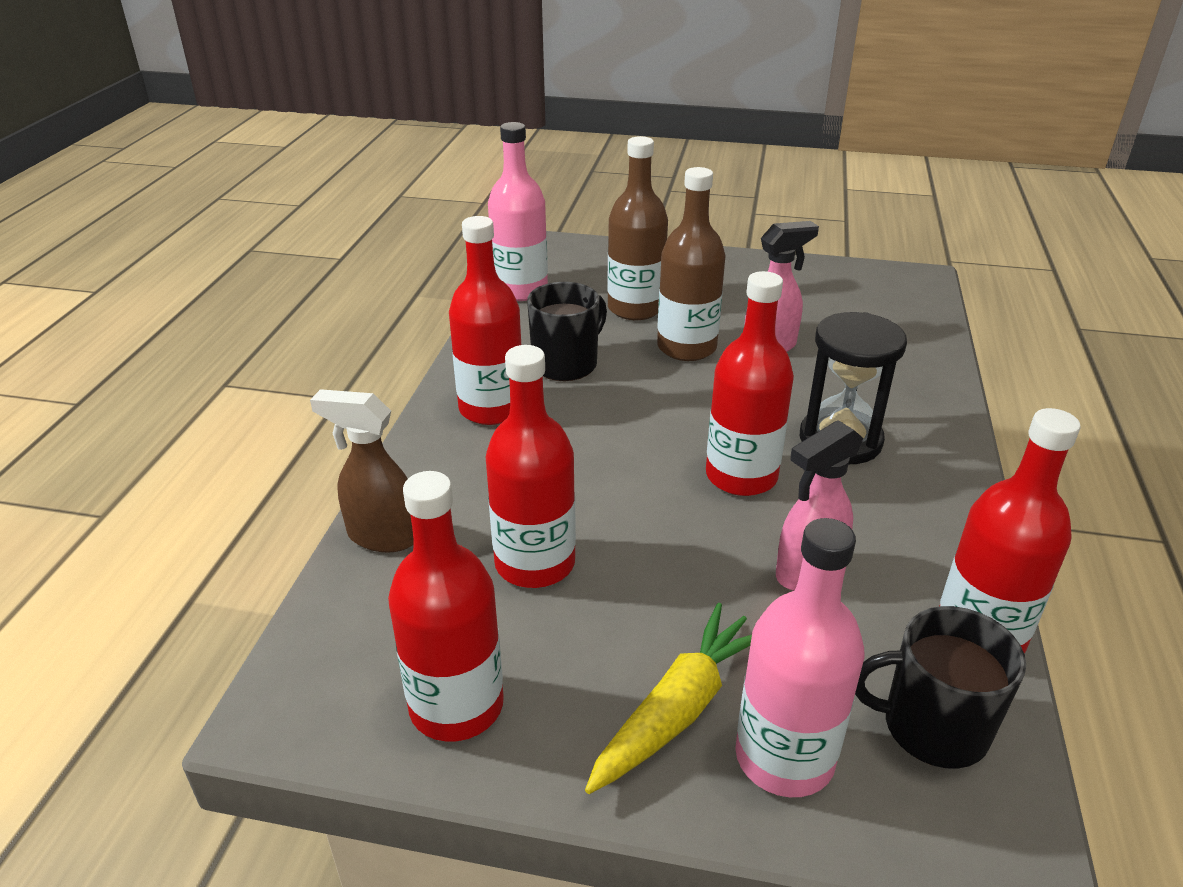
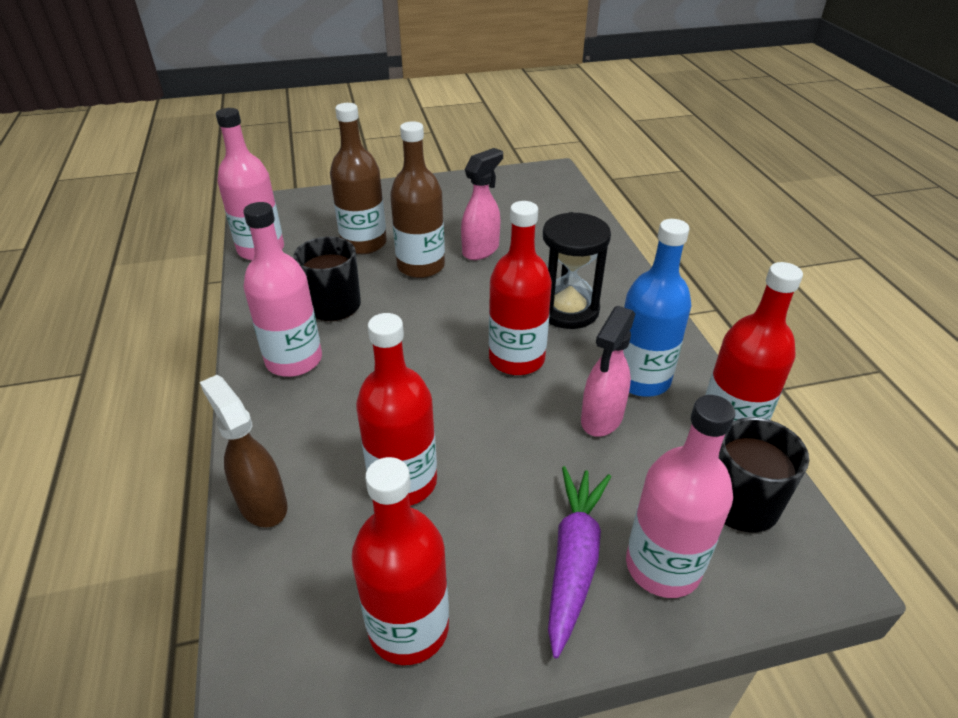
camera: 25 degrees left, 5 degrees up
(382, 536) = (262, 503): brown spray bottle -> brown spray bottle turned 60 degrees clockwise
(491, 408) = (294, 360): red bottle -> pink bottle
(678, 710) = (573, 560): yellow carrot -> purple carrot
(889, 544) = (641, 379): none -> blue bottle

